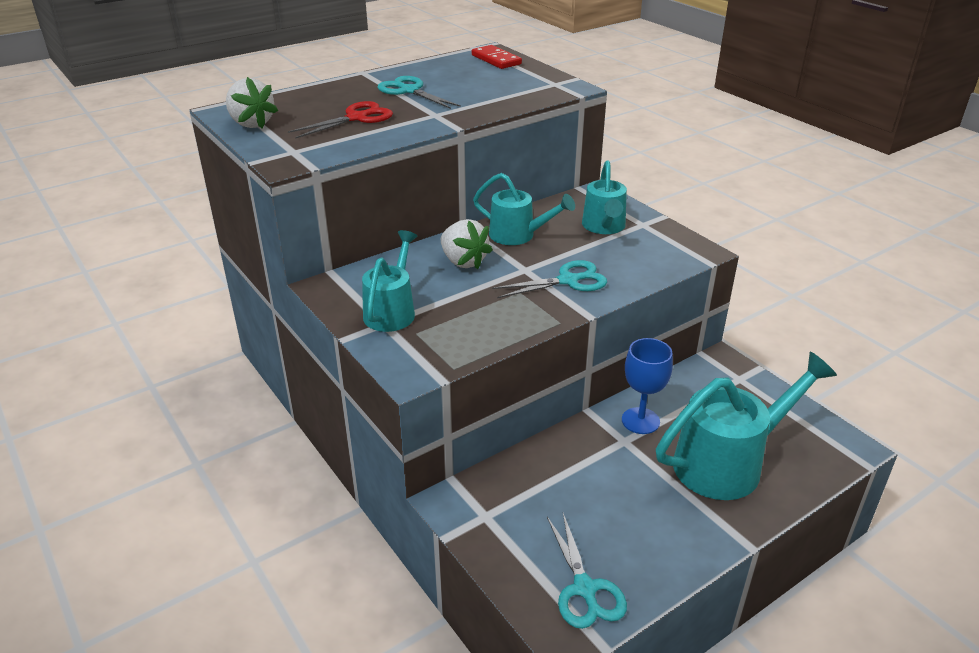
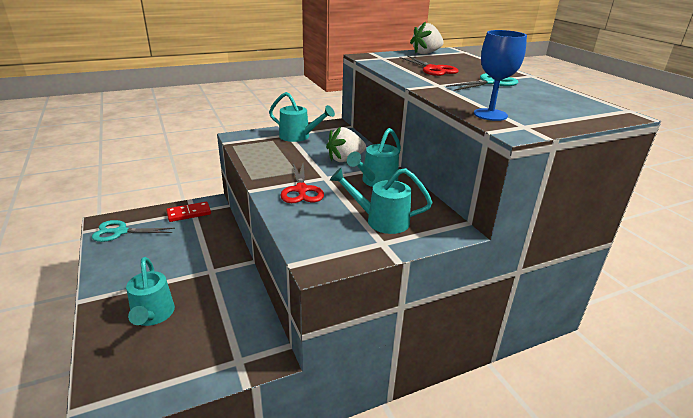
camera: 100 degrees right, 5 degrees down
(496, 60) = (590, 113): red domino -> red domino (189, 213)
(568, 281) = (301, 190): turquoise scissors -> red scissors
(640, 421) = (225, 283): blue goblet -> blue goblet (490, 115)
(729, 463) = (152, 316): turquoise watering can -> turquoise watering can, size x0.61

